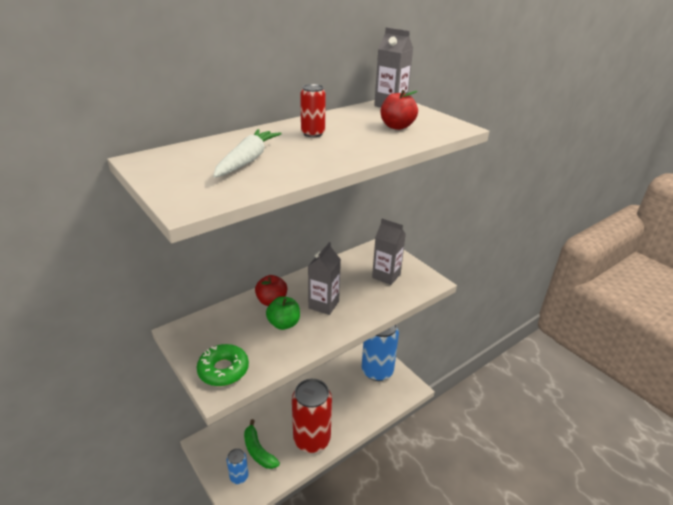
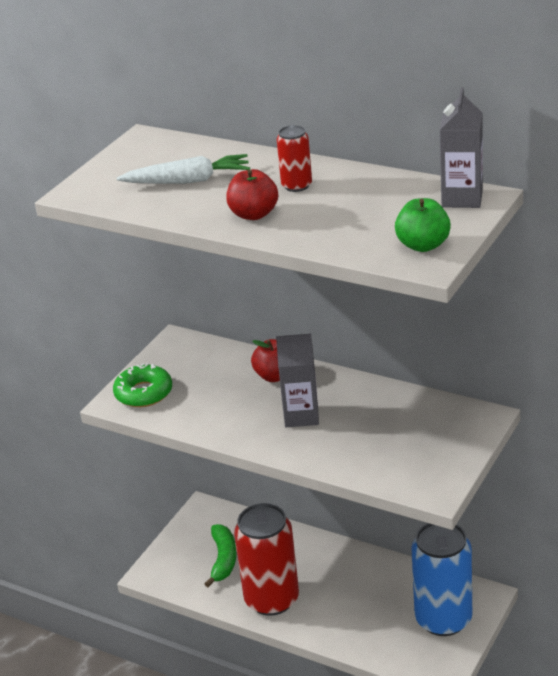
camera: 70 degrees right, 0 degrees up
(239, 477) = (180, 560): blue can -> none
(258, 451) = (223, 559): green banana -> green banana turned 150 degrees clockwise
(284, 324) = (242, 401): green apple -> green apple (423, 245)
(386, 276) = (411, 445): grey carton -> none
(397, 126) = (380, 224): red apple -> red apple (254, 214)

